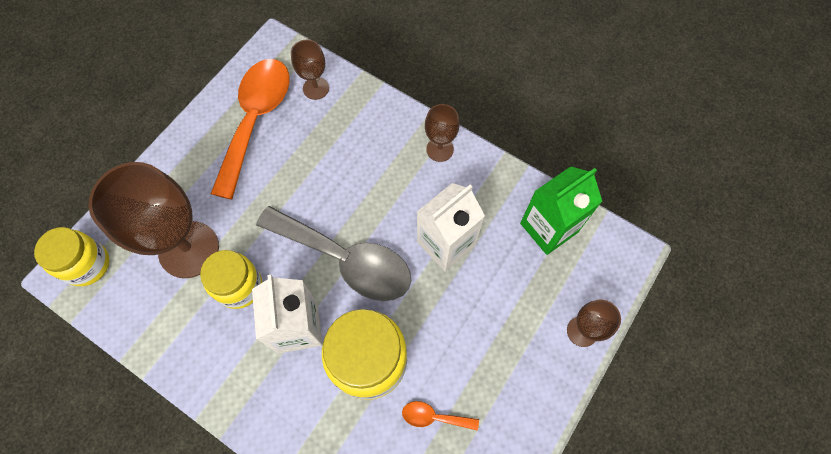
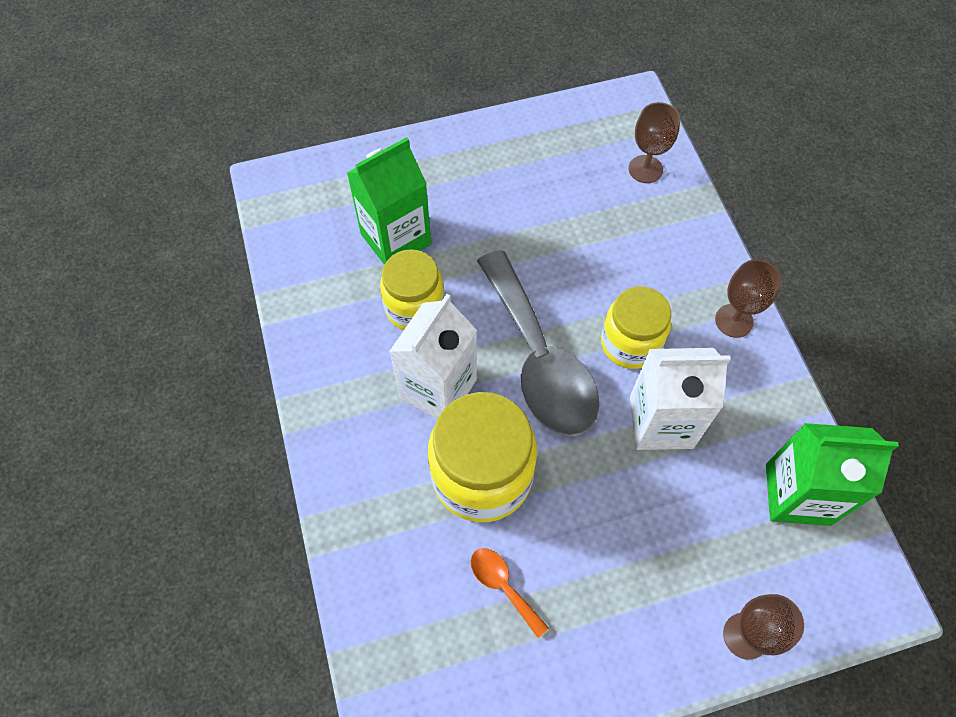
camera: 40 degrees right, 5 degrees down
(87, 264) = (297, 188): yellow jar -> yellow jar (630, 343)
(189, 249) = (396, 239): brown goblet -> green carton
(256, 120) = (558, 161): orange spoon -> none

